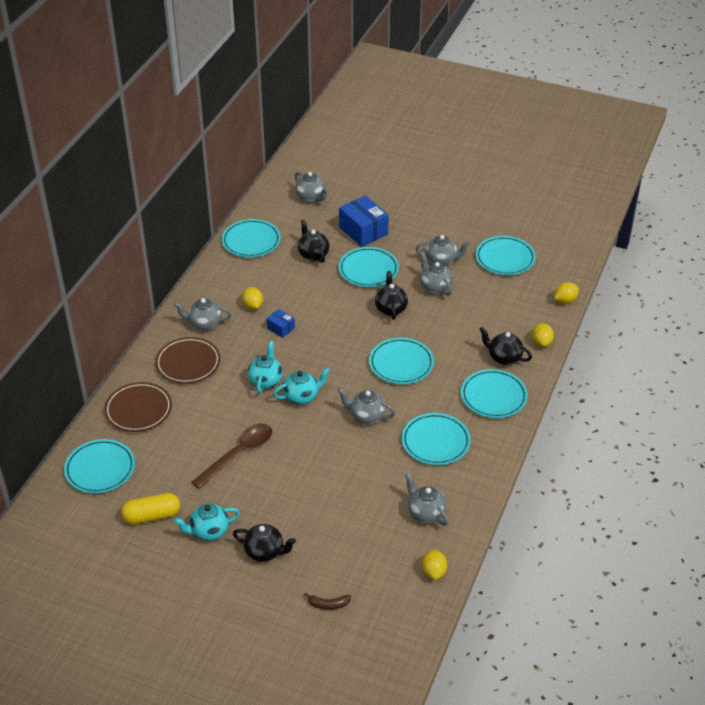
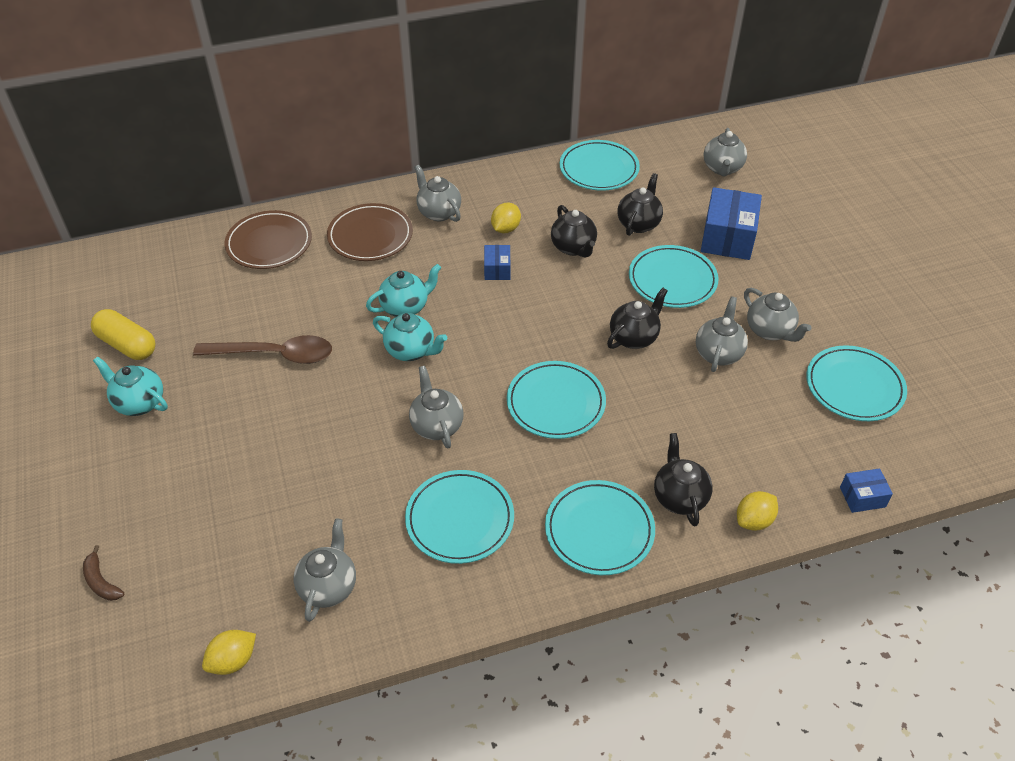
camera: 50 degrees right, 5 degrees up
(100, 469) = (163, 268): turquoise plate -> none
(265, 552) = (143, 469): black teapot -> black teapot (573, 248)
(565, 300) = (862, 497): yellow lemon -> blue box

